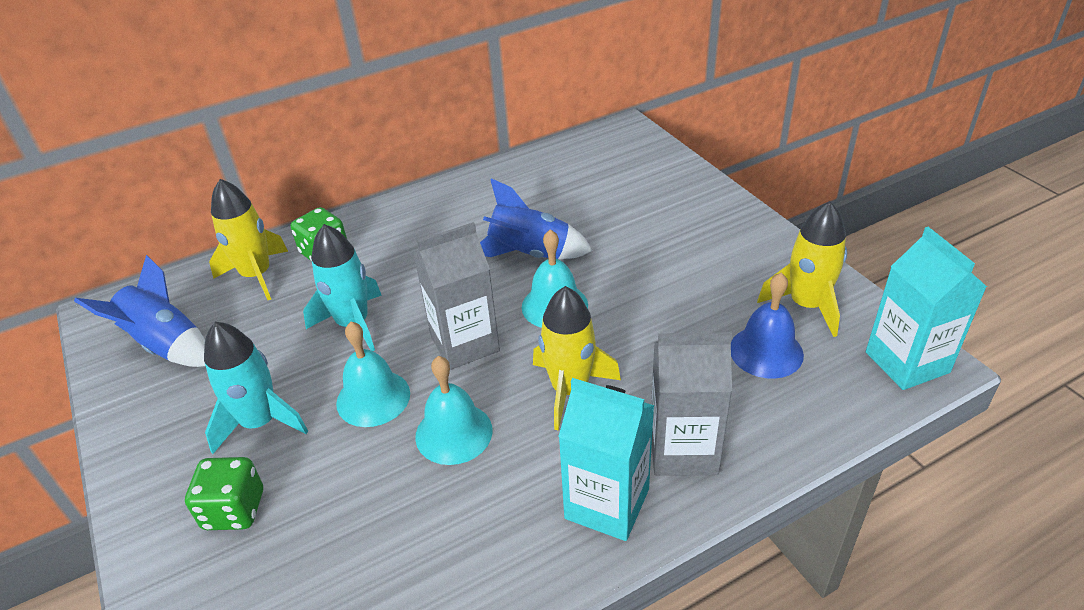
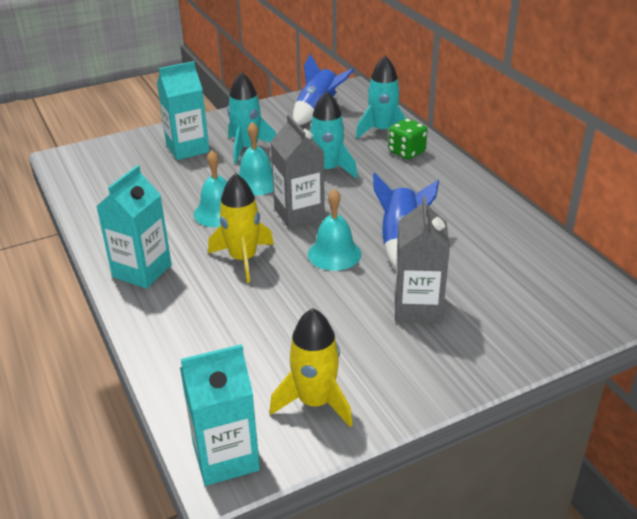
camera: 90 degrees right, 5 degrees down
(234, 510) = (187, 148): green dice -> turquoise carton
(257, 275) = (382, 131): yellow rocket -> turquoise rocket
(683, 450) = (173, 307): grey carton -> grey carton (417, 308)
(766, 351) = (260, 364): blue bell -> none

